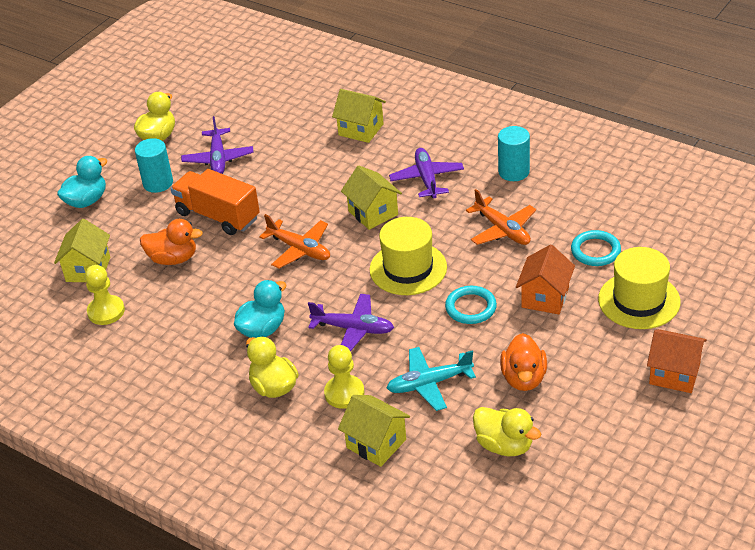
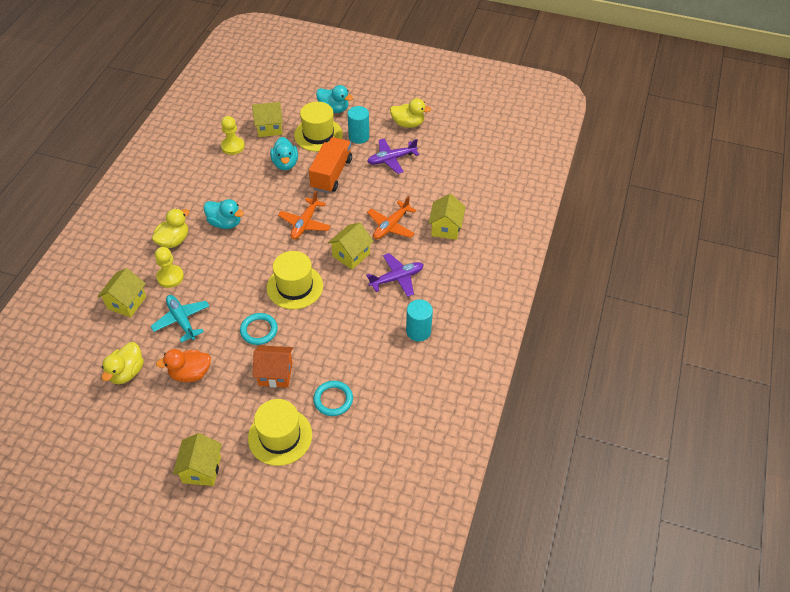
camera: 70 degrees right, 10 degrees up
(132, 221) = (318, 135): none -> yellow hat
(173, 259) = (285, 164): orange duck -> turquoise duck
(353, 329) = (230, 269): purple plane -> none
(503, 230) = (347, 335): orange plane -> orange plane (391, 226)
(674, 374) = (201, 469): orange house -> yellow house

